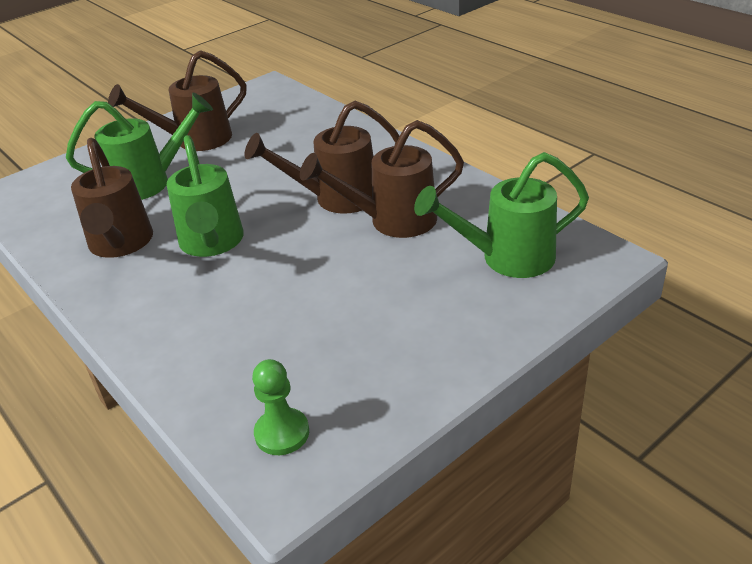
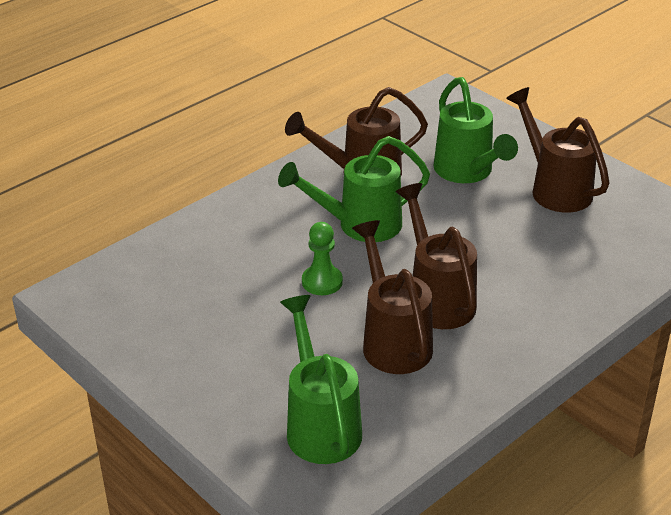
camera: 85 degrees right, 0 degrees up
(282, 433) = (116, 289): green pawn -> green pawn (322, 282)

